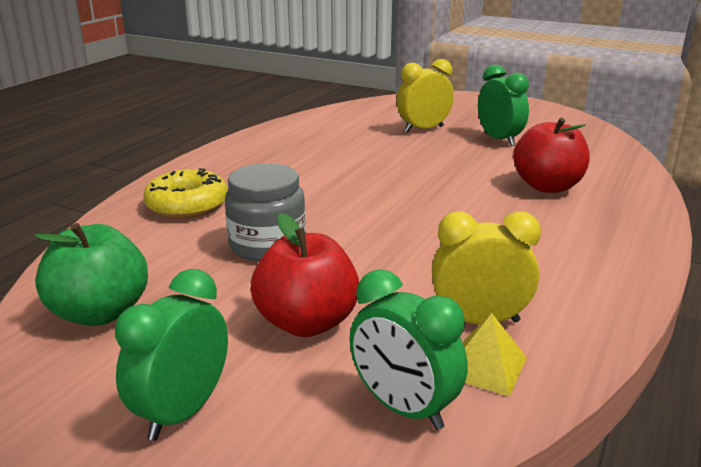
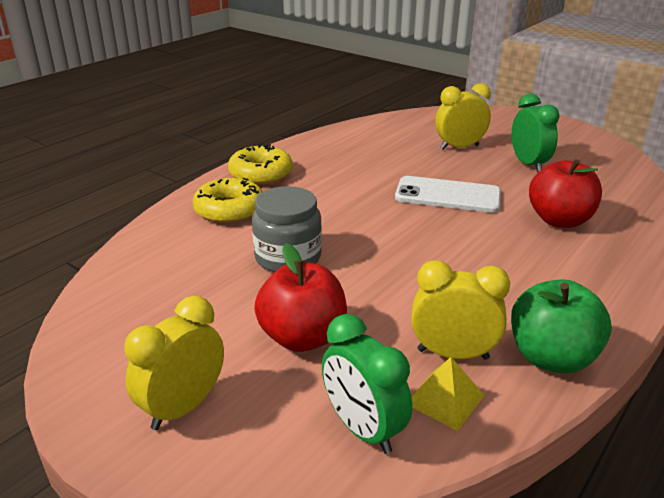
camera: 10 degrees right, 5 degrees up
(100, 313) = (138, 308): green apple -> green apple (551, 357)
(182, 412) = (183, 407): green clock -> yellow clock
(214, 168) = (261, 174): none -> yellow donut
(425, 173) = (447, 195): none -> white phone

